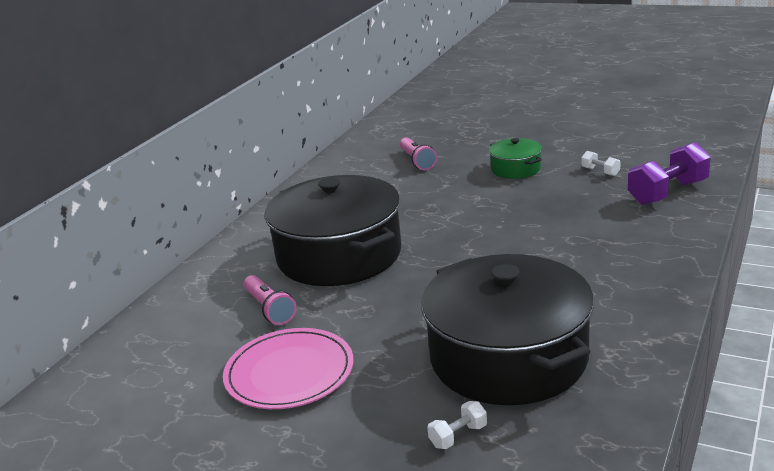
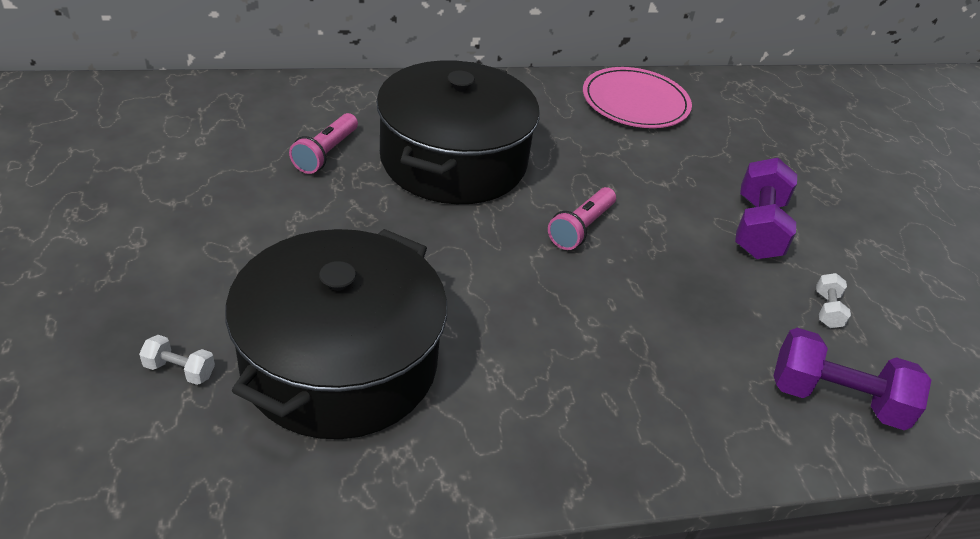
camera: 45 degrees right, 15 degrees up
(289, 372) = (228, 209): pink plate -> pink plate (635, 102)
(417, 161) = (697, 142): pink flashlight -> pink flashlight (581, 228)
(515, 169) = (758, 228): green pot -> purple dumbbell

